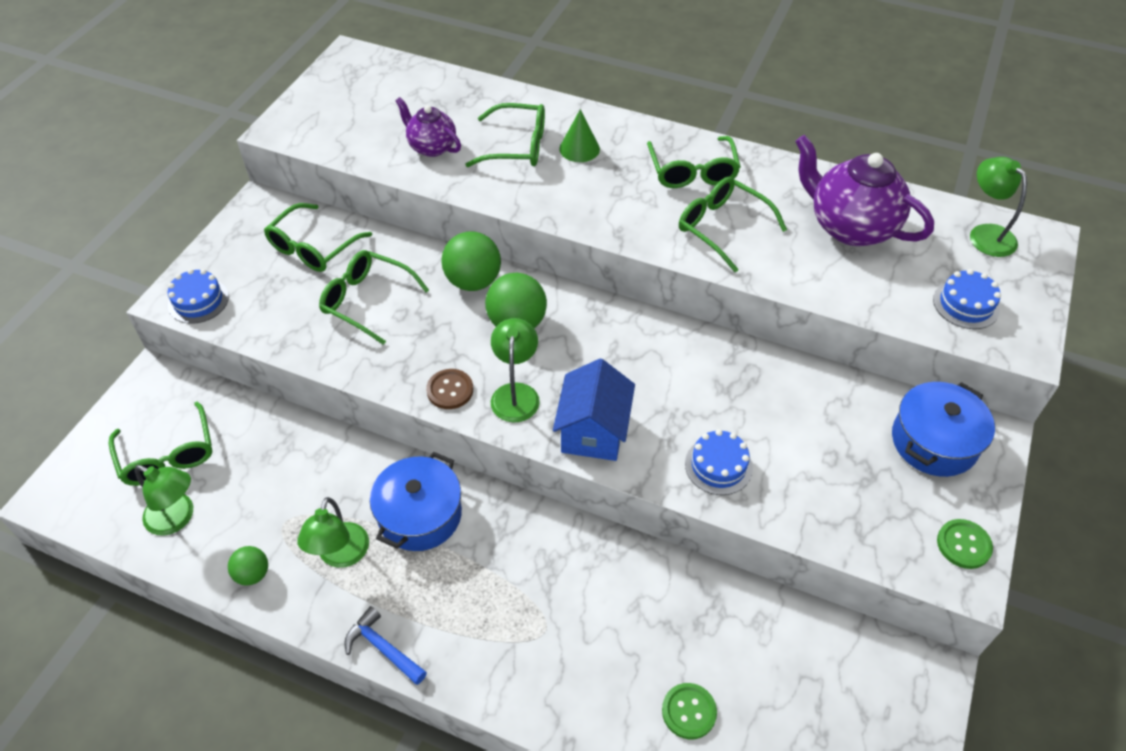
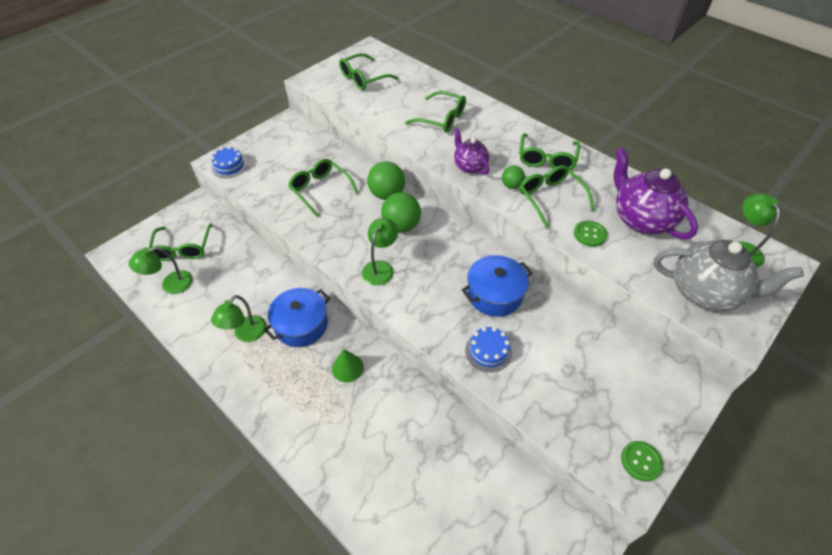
camera: 20 degrees right, 0 degrees up
(177, 518) = (170, 285): green lamp -> green lamp turned 105 degrees clockwise
(253, 574) = (194, 329): green ball -> green ball (511, 185)
(313, 248) = (305, 152): green glasses -> green glasses (363, 78)
(383, 648) = (243, 397): blue hammer -> none
(431, 147) = (390, 108): purple teapot -> purple teapot (469, 166)
(450, 390) = (342, 254): brown button -> none
(579, 149) = (480, 129): green cone -> green cone (347, 368)
(593, 431) = (417, 305): blue house -> none
(689, 711) = (408, 506): green button -> green button (589, 234)
(934, 442) = (649, 382): blue pot -> blue pot (494, 294)
(966, 304) = (705, 293): blue cake -> grey teapot

